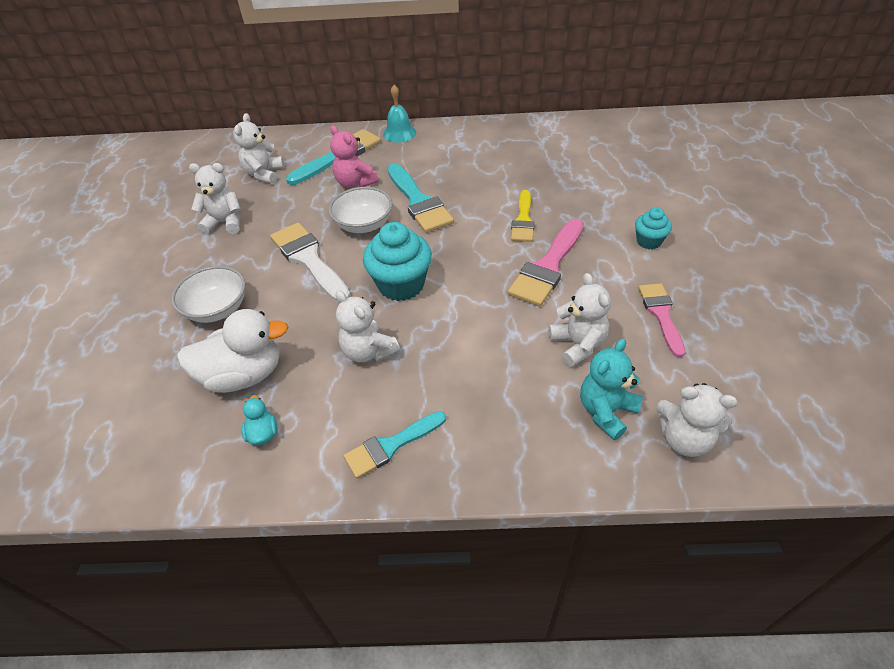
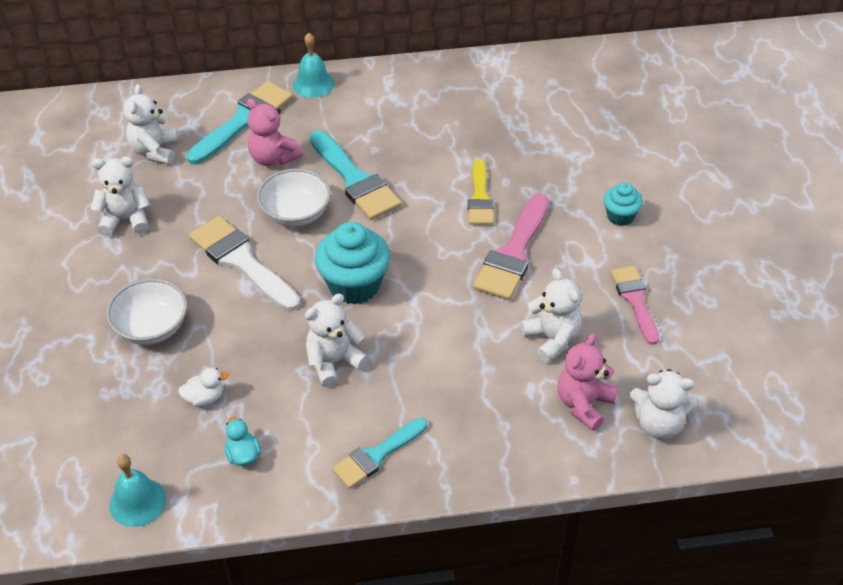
camera: 10 degrees left, 0 degrees up
(150, 472) = (137, 502): none -> turquoise bell
(244, 375) = (204, 398): white duck -> white duck, size x0.45
(368, 351) = (334, 362): white teddy bear -> white teddy bear turned 105 degrees clockwise
(606, 411) = (584, 404): turquoise teddy bear -> pink teddy bear

